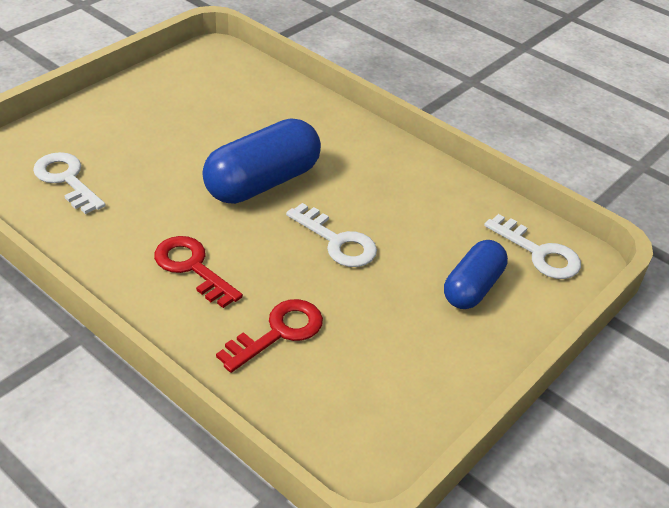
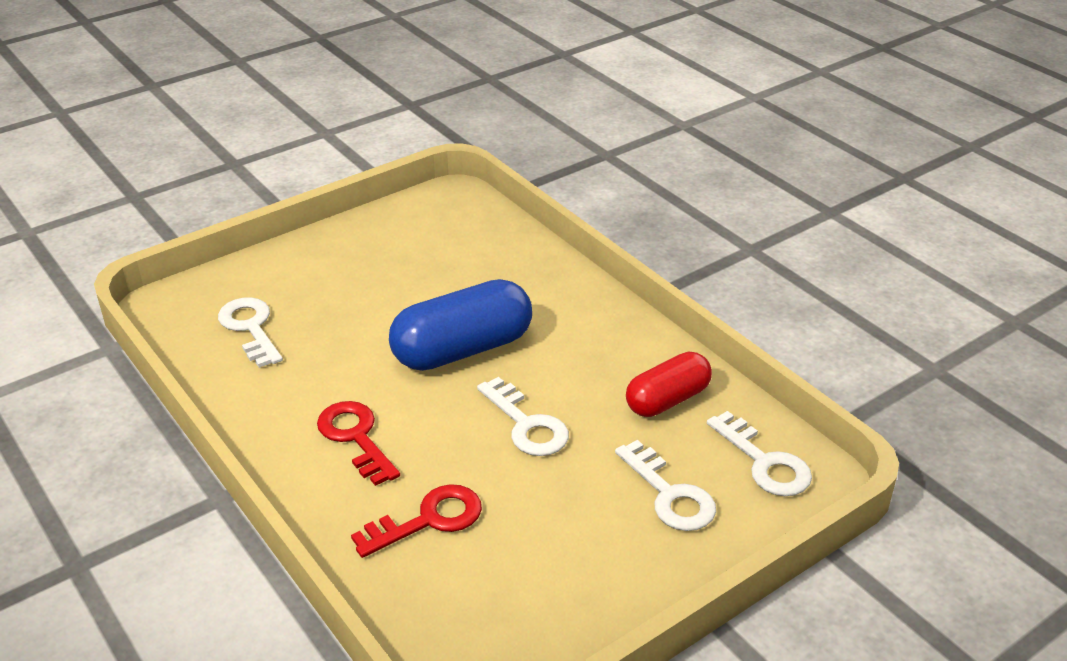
camera: 15 degrees right, 5 degrees down
(446, 209) = (667, 400): none -> red capsule
(473, 287) = (669, 494): blue capsule -> white key

